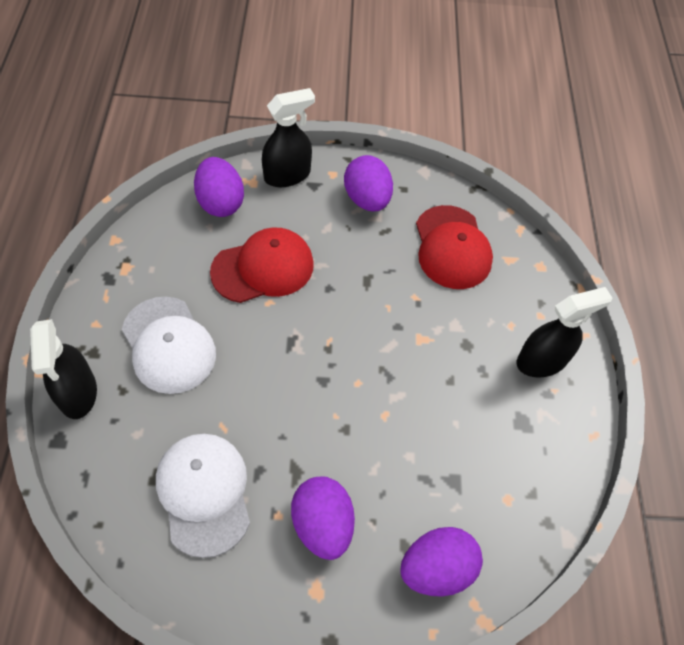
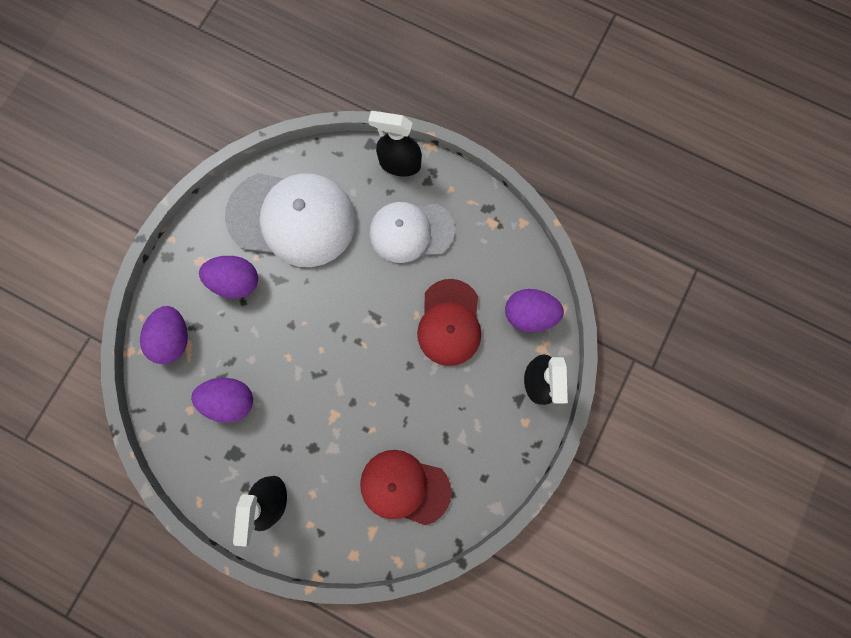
camera: 120 degrees right, 20 degrees up
(204, 493) = (292, 218): white cap -> white cap, size x1.53
(367, 199) = (485, 439): purple egg -> purple egg (230, 400)

